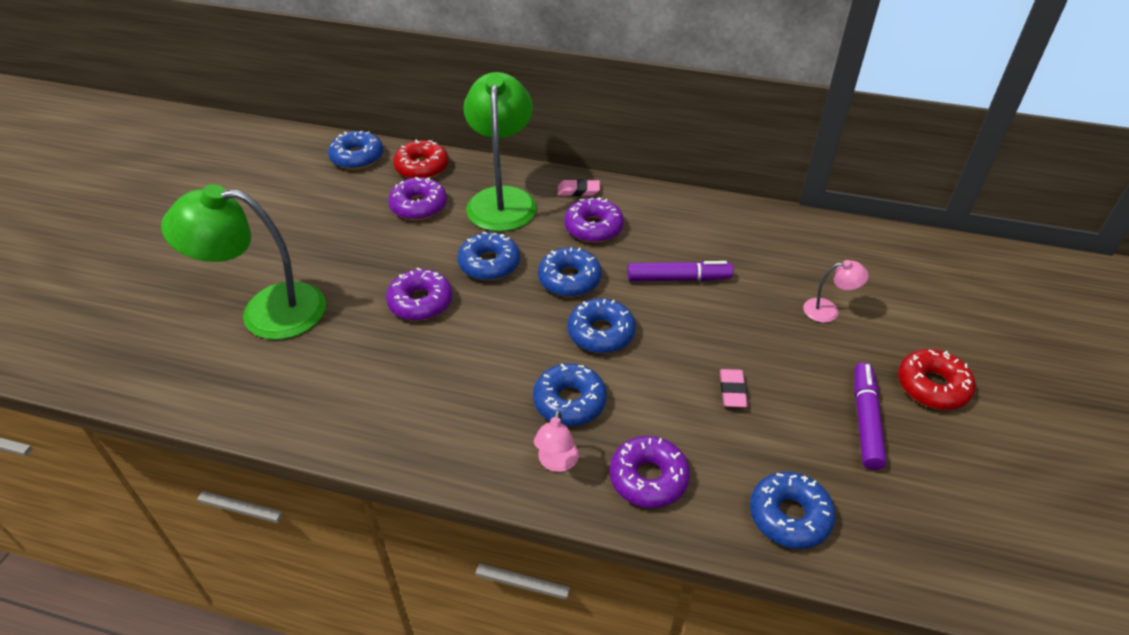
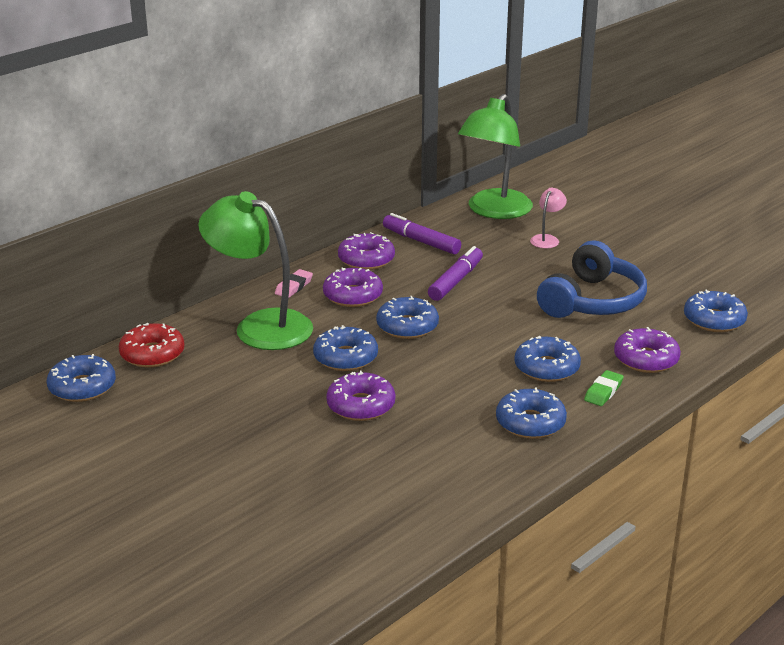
camera: 60 degrees left, 15 degrees down
(266, 311) = (282, 496): green lamp -> green lamp (494, 211)
(418, 206) = (215, 372): purple donut -> purple donut (366, 260)
(556, 463) = (603, 392): pink lamp -> green eraser
(601, 333) = (485, 332): blue donut -> blue donut (530, 423)
(732, 391) = (592, 301): pink eraser -> blue headphones
(865, 421) = (657, 266): purple marker -> purple marker (421, 242)
(932, 386) = (646, 234): red donut -> none

